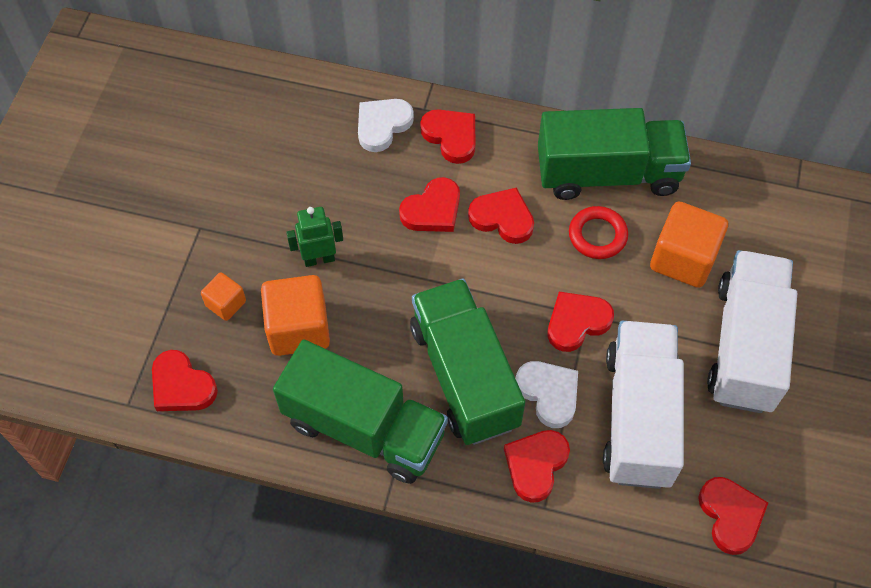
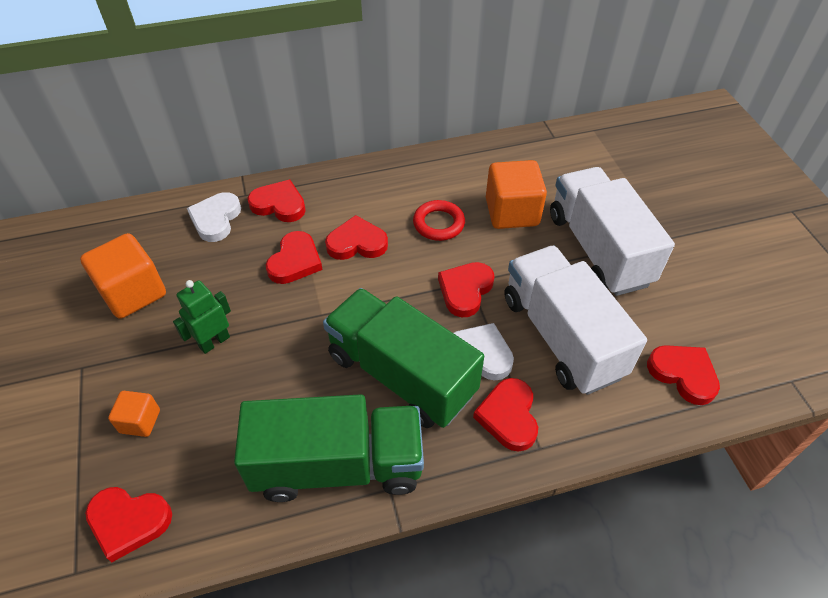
camera: 30 degrees left, 10 degrees down
(298, 328) = (225, 409): orange cube -> orange cube (133, 293)
(607, 173) = (417, 180): green truck -> none

